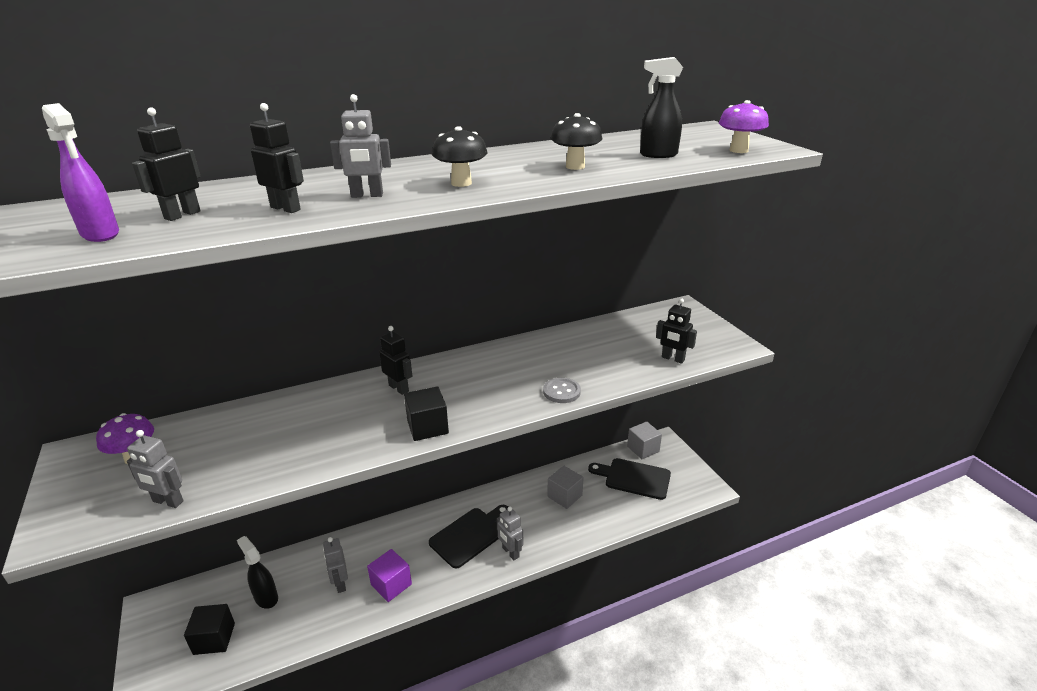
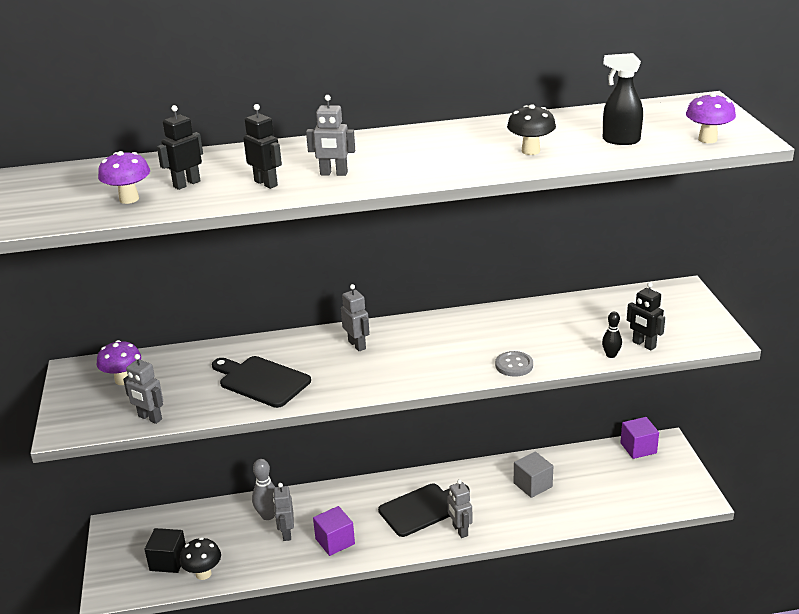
camera: 15 degrees right, 0 degrees up
(100, 234) = (129, 199): purple spray bottle -> purple mushroom
(266, 597) = (216, 534): black spray bottle -> none
(319, 566) = (268, 515): none -> grey bowling pin
(399, 388) = (357, 345): black robot -> grey robot
(427, 427) = (376, 383): black cube -> none
(461, 183) = (418, 165): black mushroom -> black mushroom (203, 574)
(634, 478) = (617, 477): black cutting board -> black cutting board (261, 381)
(643, 449) = (638, 448): grey cube -> purple cube
(648, 372) = (611, 355): none -> black bowling pin

